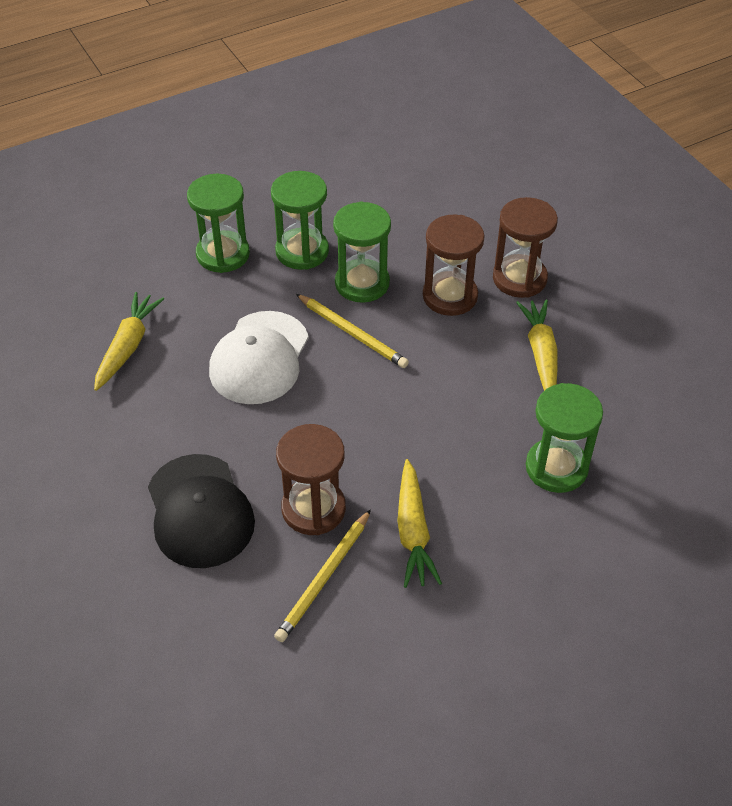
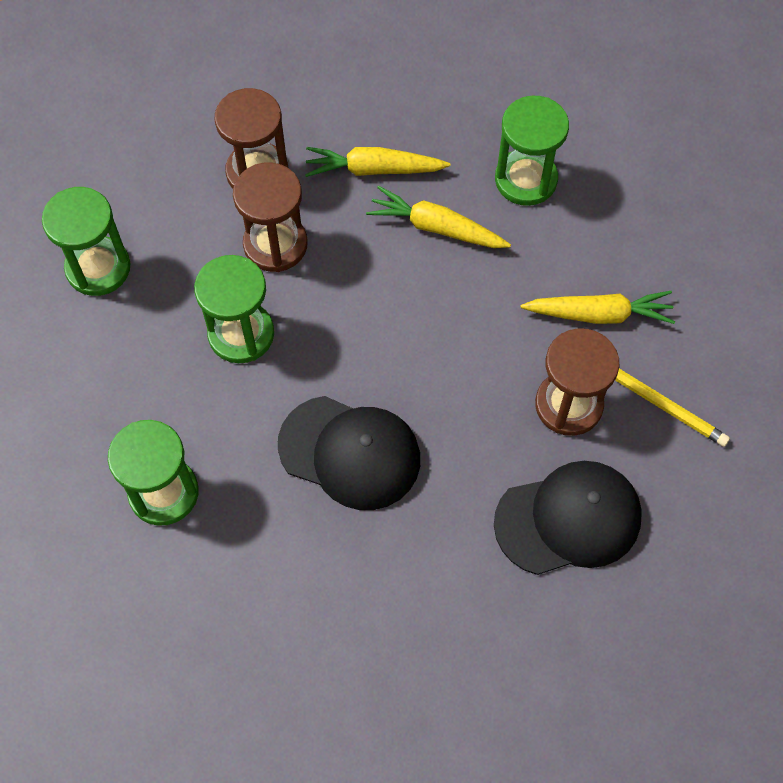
camera: 85 degrees left, 15 degrees up
(128, 346) = (314, 607): yellow carrot -> yellow carrot (436, 227)
(259, 358) = (350, 452): white cap -> black cap
(302, 251) = (174, 398): green hourglass -> green hourglass (98, 268)
(352, 333) = (321, 350): yellow pencil -> none

